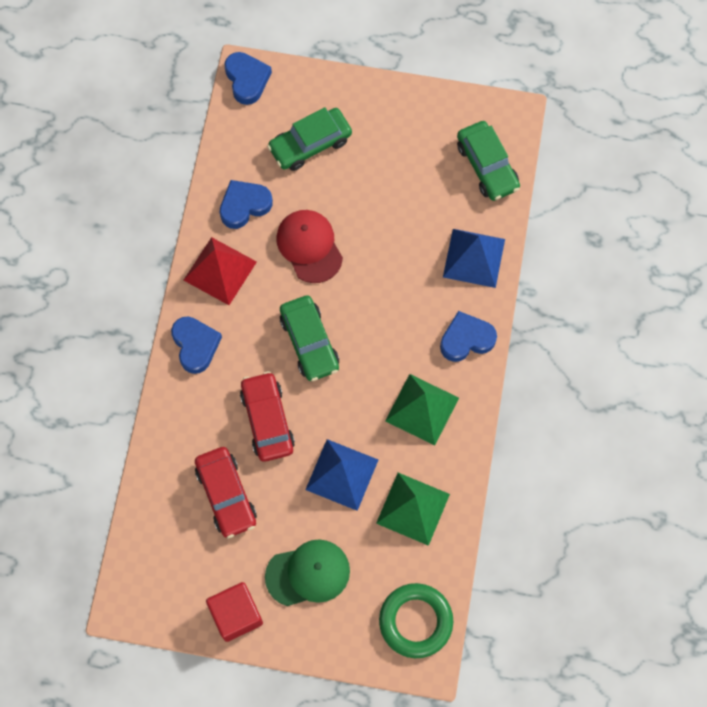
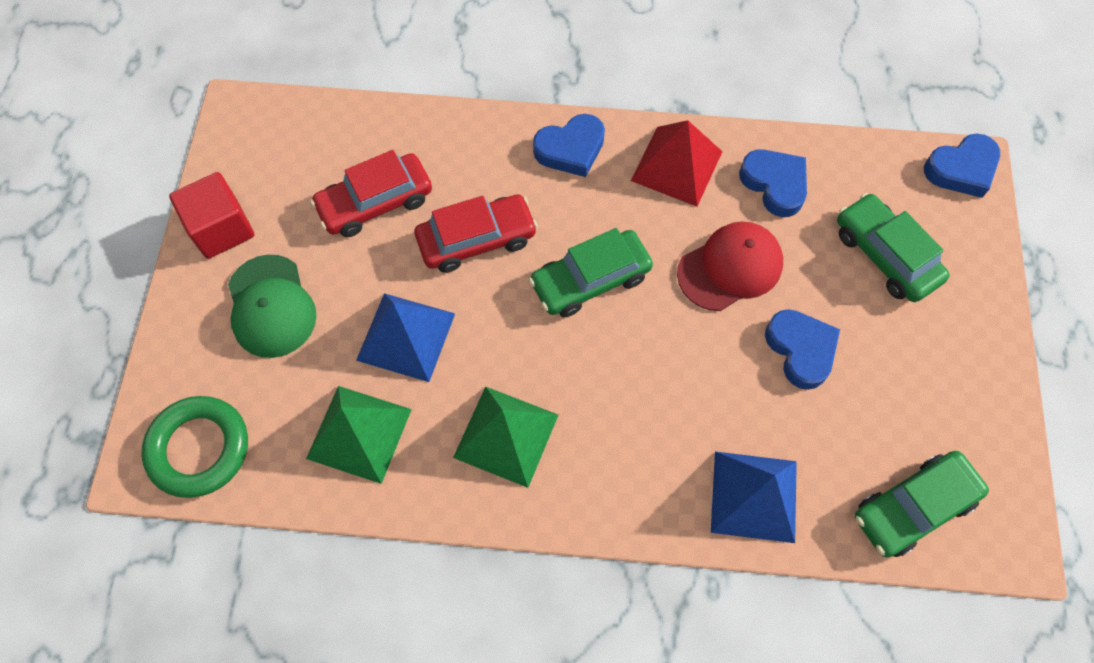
camera: 85 degrees right, 5 degrees down
(466, 339) = (620, 493): blue heart -> blue heart (800, 350)

